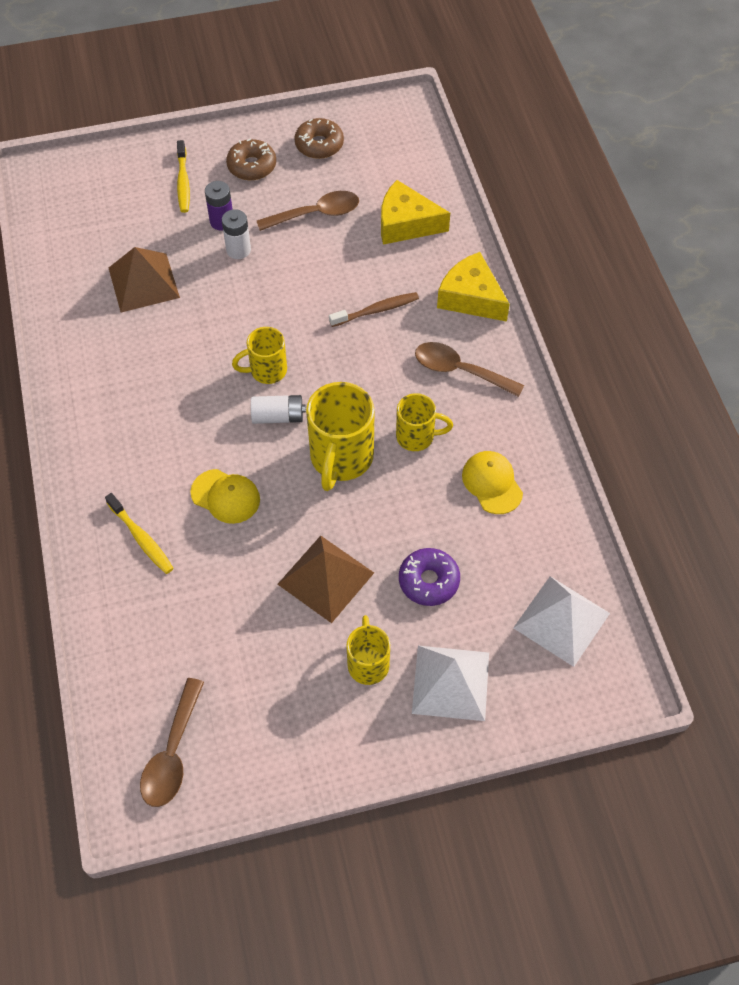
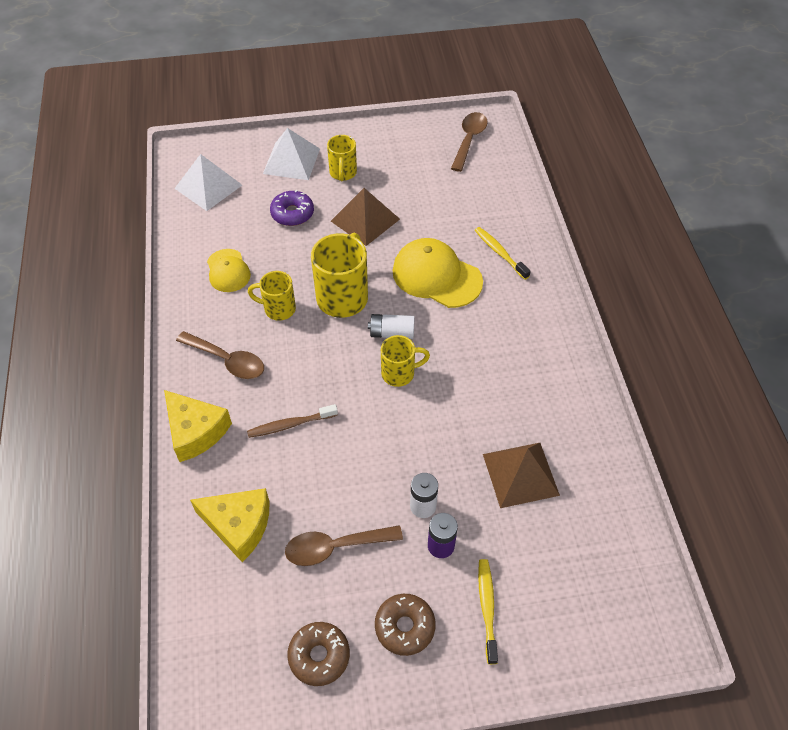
camera: 175 degrees left, 5 degrees down
(225, 496) = (436, 276): yellow cap -> yellow cap, size x1.67

